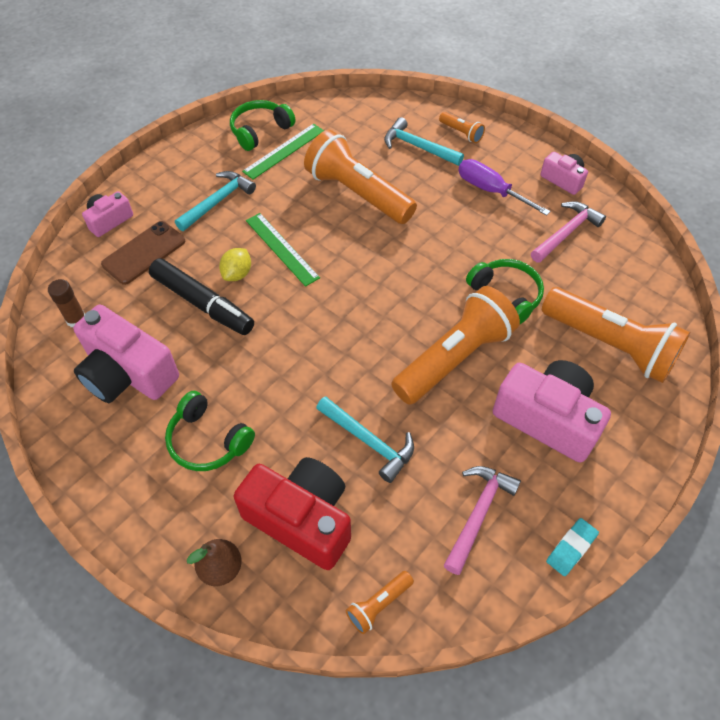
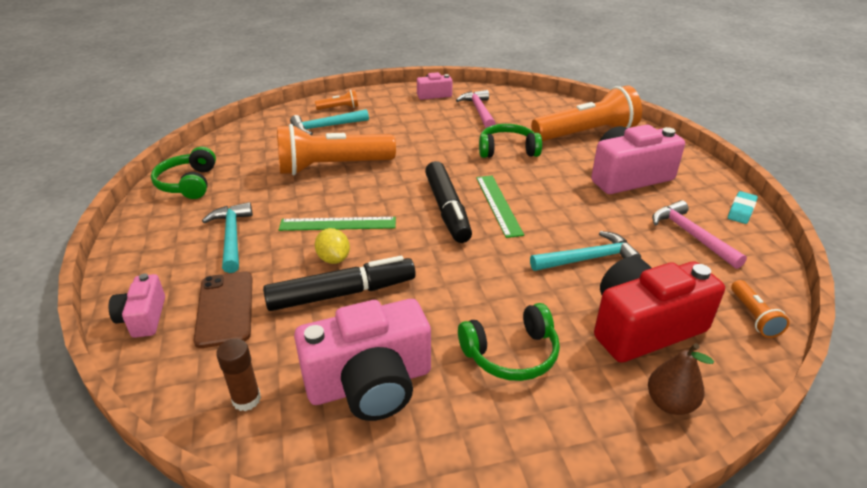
camera: 55 degrees left, 20 degrees down
(284, 151) = (231, 181): green ruler -> green ruler (498, 205)
(361, 305) = (447, 209): none -> black marker
(454, 358) = (542, 190): orange flashlight -> none
(491, 191) = (408, 119): purple screwdriver -> none
(571, 548) = (741, 210): turquoise eraser -> turquoise eraser turned 45 degrees clockwise

